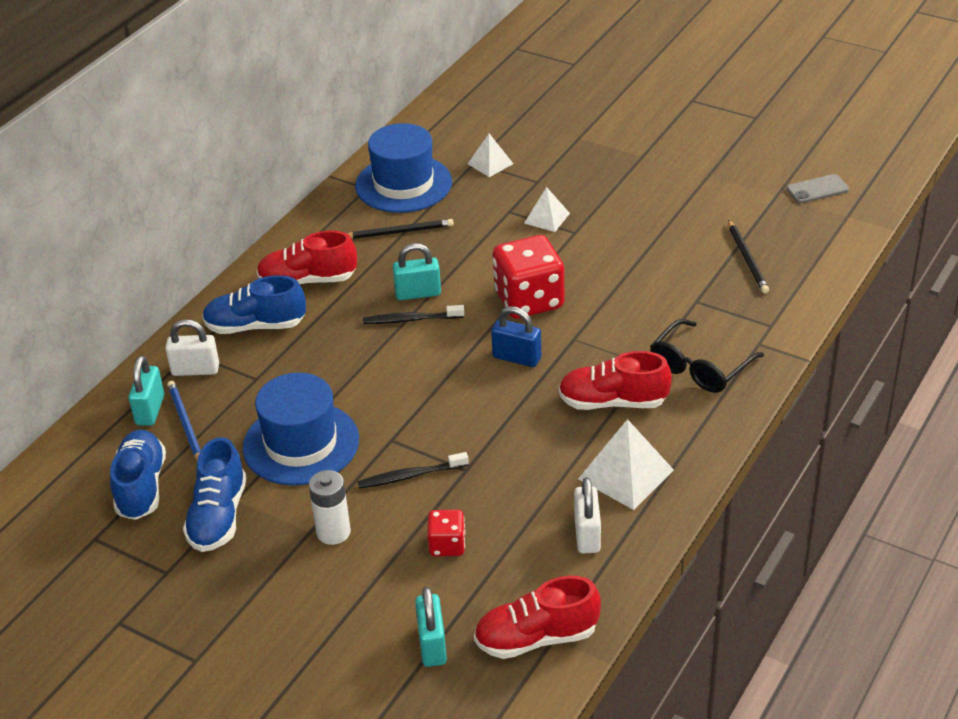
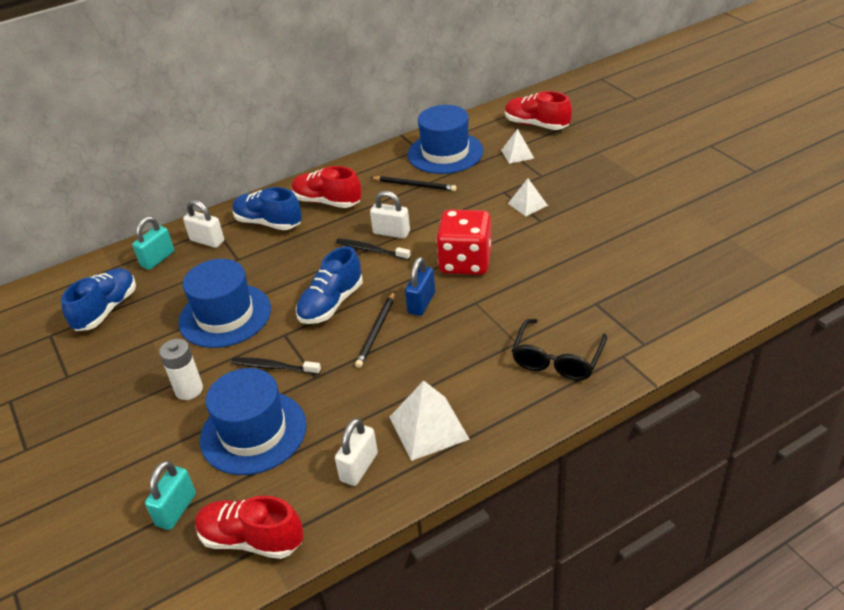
camera: 30 degrees right, 0 degrees up
(185, 424) = (169, 276): blue pencil -> none
(218, 517) = (131, 349): blue shoe -> blue shoe (331, 304)
(418, 293) = (391, 233): turquoise padlock -> white padlock
(447, 545) = (253, 432): red dice -> blue hat
(517, 358) = (421, 303): blue padlock -> blue padlock turned 60 degrees clockwise
(613, 402) = (465, 363): red shoe -> red shoe (536, 125)
(700, 367) = (557, 359): black glasses -> black glasses turned 45 degrees counterclockwise
(747, 259) = (664, 282): black pencil -> black pencil (376, 331)
(817, 189) = (769, 242): grey phone -> none

